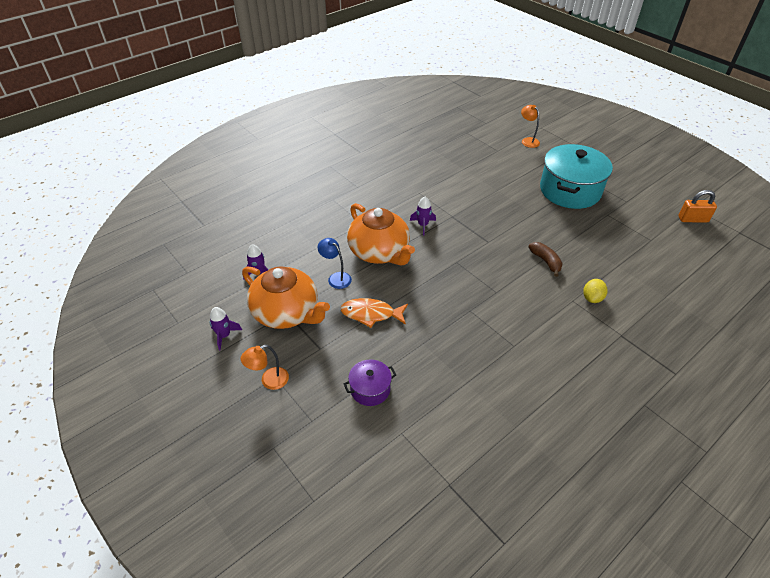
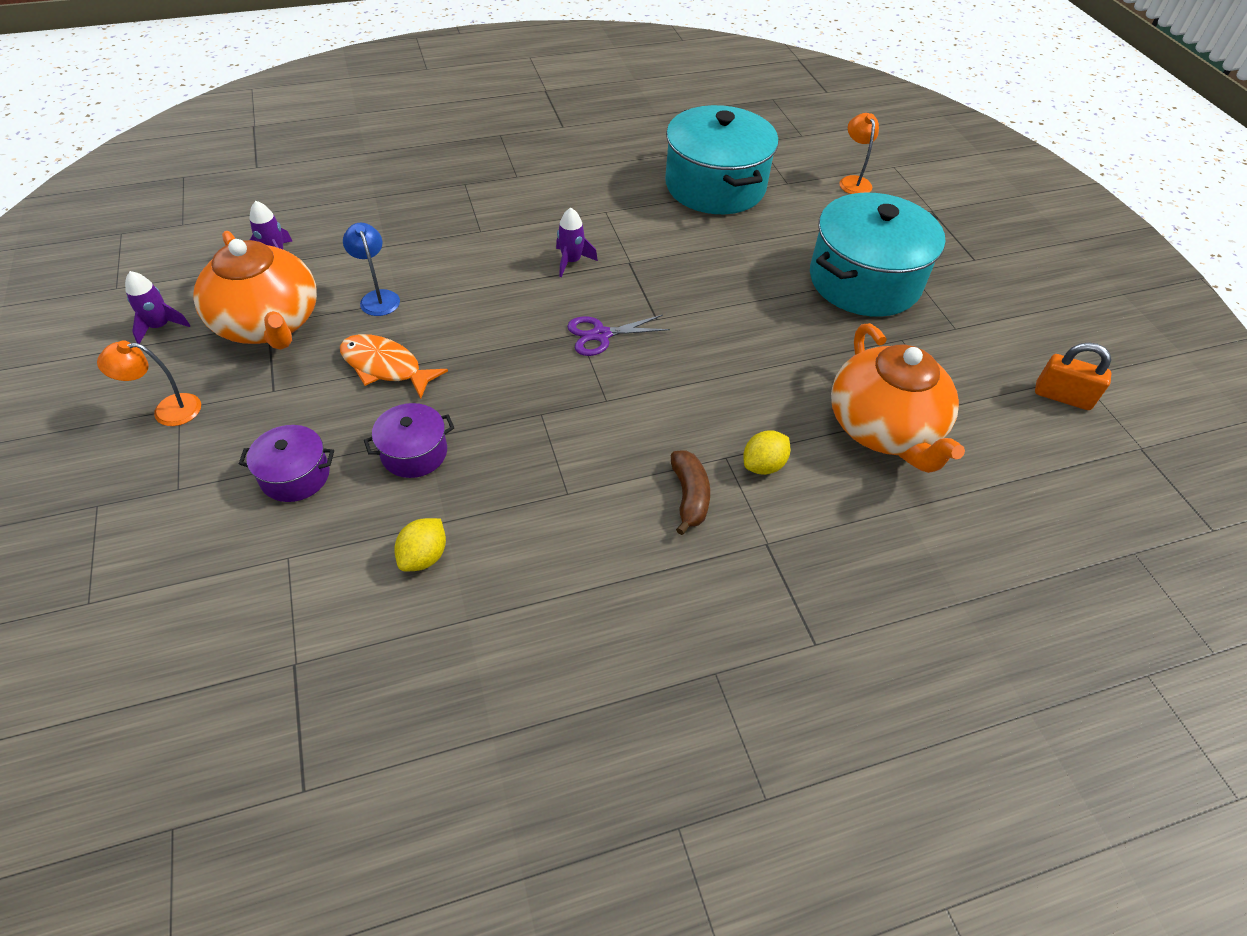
camera: 20 degrees right, 5 degrees up
(379, 252) = (472, 281): orange teapot -> orange teapot (884, 428)
(422, 354) = (414, 453): none -> purple pot
(464, 162) = (715, 186): none -> turquoise pot
(467, 259) = (601, 335): none -> purple scissors
(470, 404) = (424, 556): none -> yellow lemon
(545, 261) = (729, 380): brown banana -> brown banana (689, 496)

